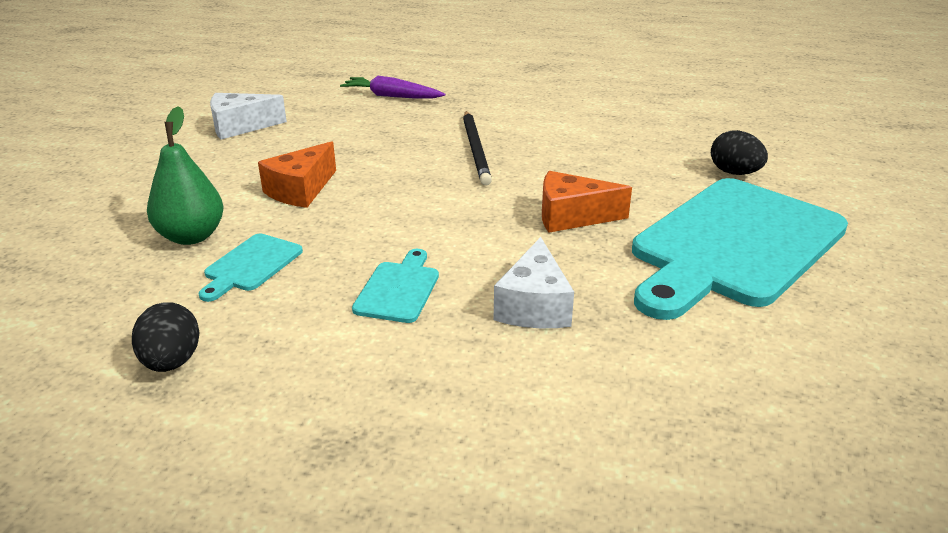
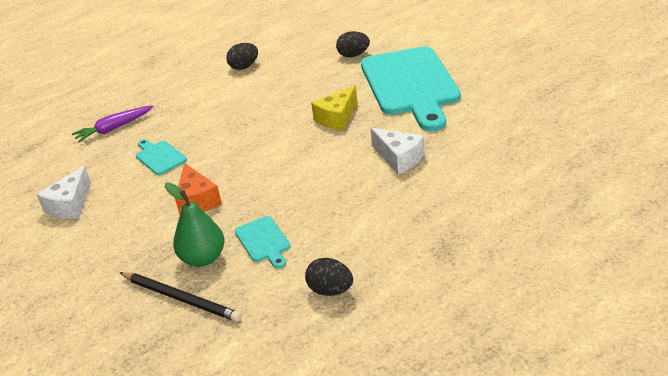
camera: 50 degrees left, 5 degrees up
(398, 289) = (343, 195): turquoise cutting board -> turquoise cutting board (159, 157)
(476, 150) = (229, 121): black pencil -> black pencil (181, 298)
(571, 217) = (337, 118): orange cheese -> yellow cheese
(598, 116) = (244, 67): none -> black egg

